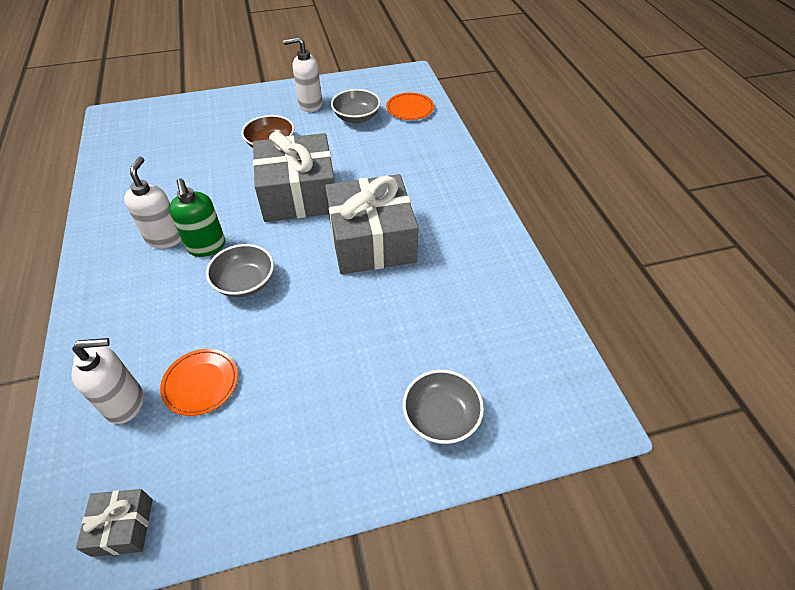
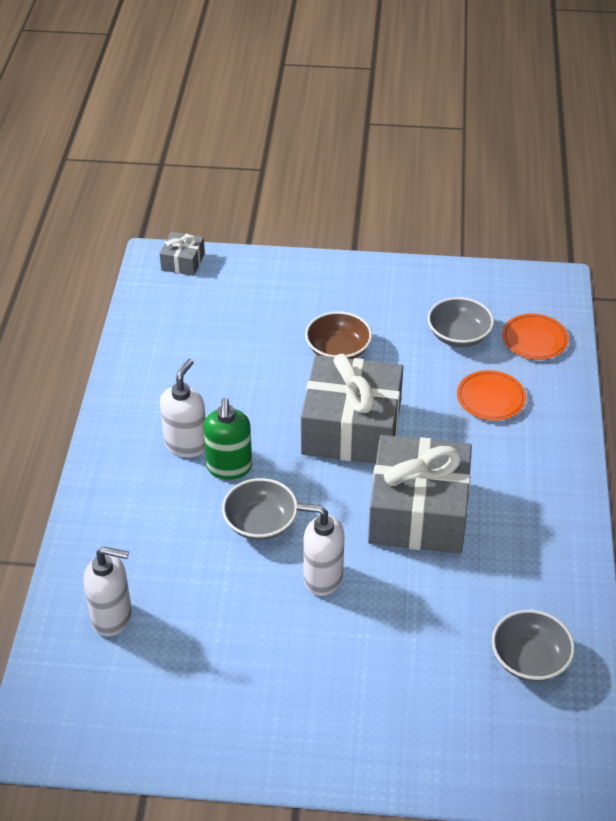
camera: 20 degrees right, 5 degrees down
(122, 527) = (90, 730): grey gift -> grey gift (183, 262)
(201, 383) = (189, 620): orange plate -> orange plate (491, 398)
(310, 104) = (404, 301): white soap dispenser -> white soap dispenser (322, 578)
(441, 417) = (421, 729): grey bowl -> grey bowl (529, 659)

